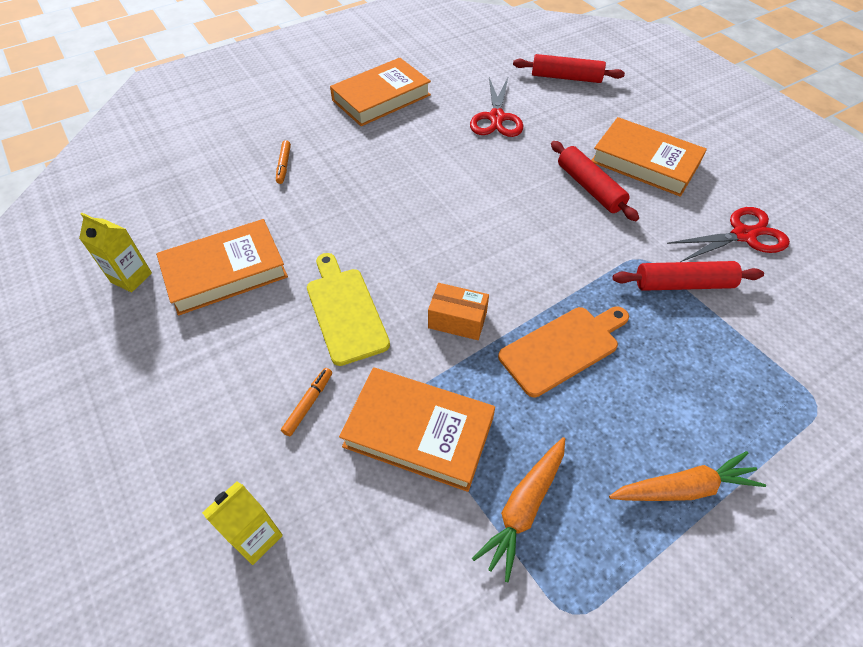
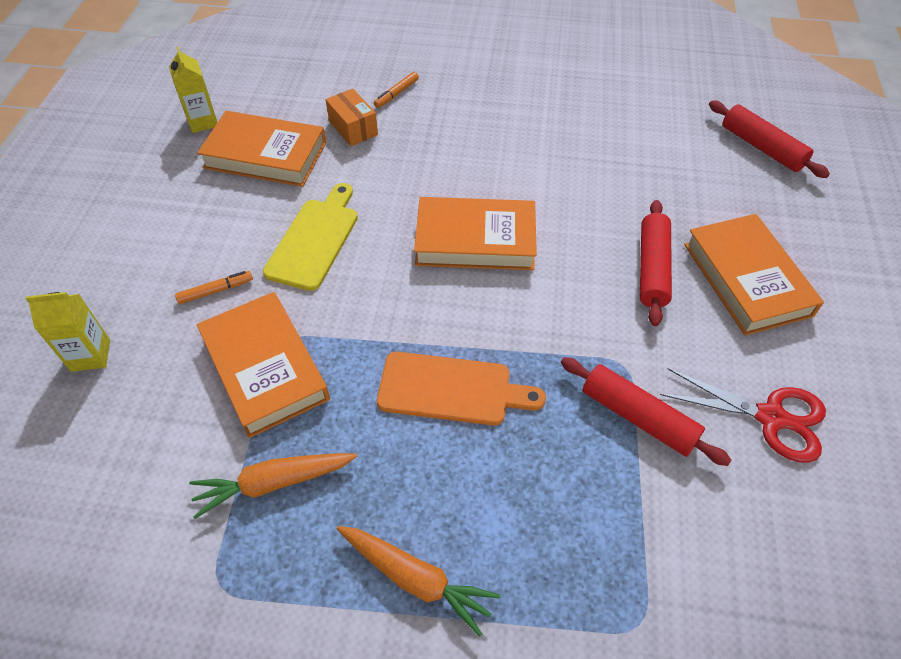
camera: 40 degrees right, 0 degrees up
(381, 97) = (544, 75): orange book -> orange book (475, 240)
(457, 320) = (390, 305): orange box -> orange box (353, 128)
(496, 118) = (635, 150): red scissors -> none

